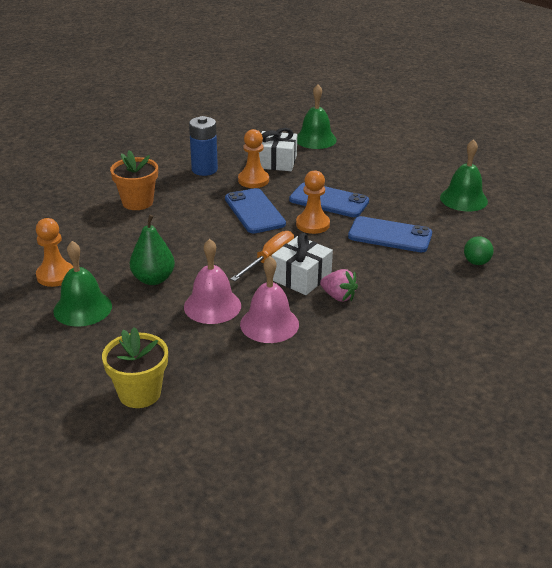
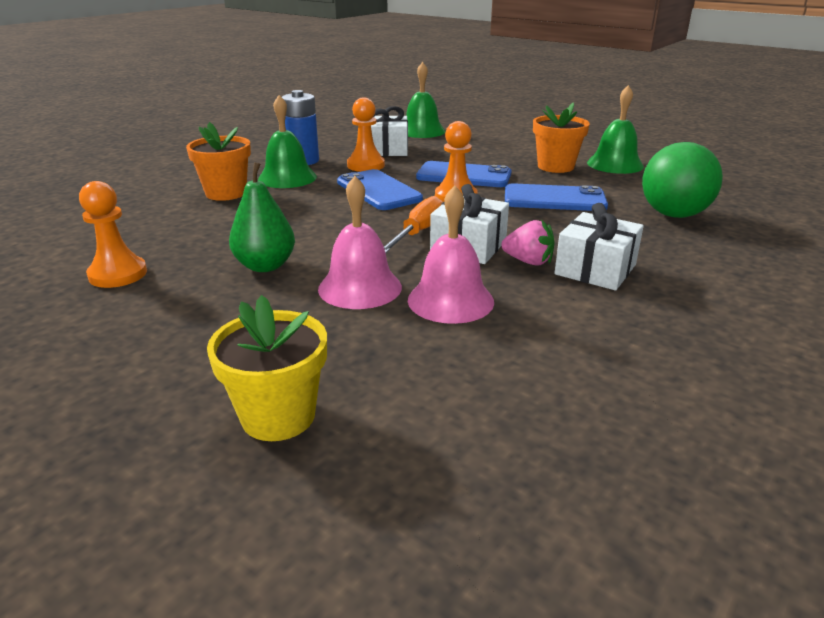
camera: 10 degrees left, 5 degrees down
(82, 308) = (163, 309): green bell -> green bell (287, 178)
(383, 309) = (595, 269): none -> white gift
(410, 197) = (555, 166): none -> orange flower pot
(476, 262) = (673, 214): green ball -> green ball, size x2.02

